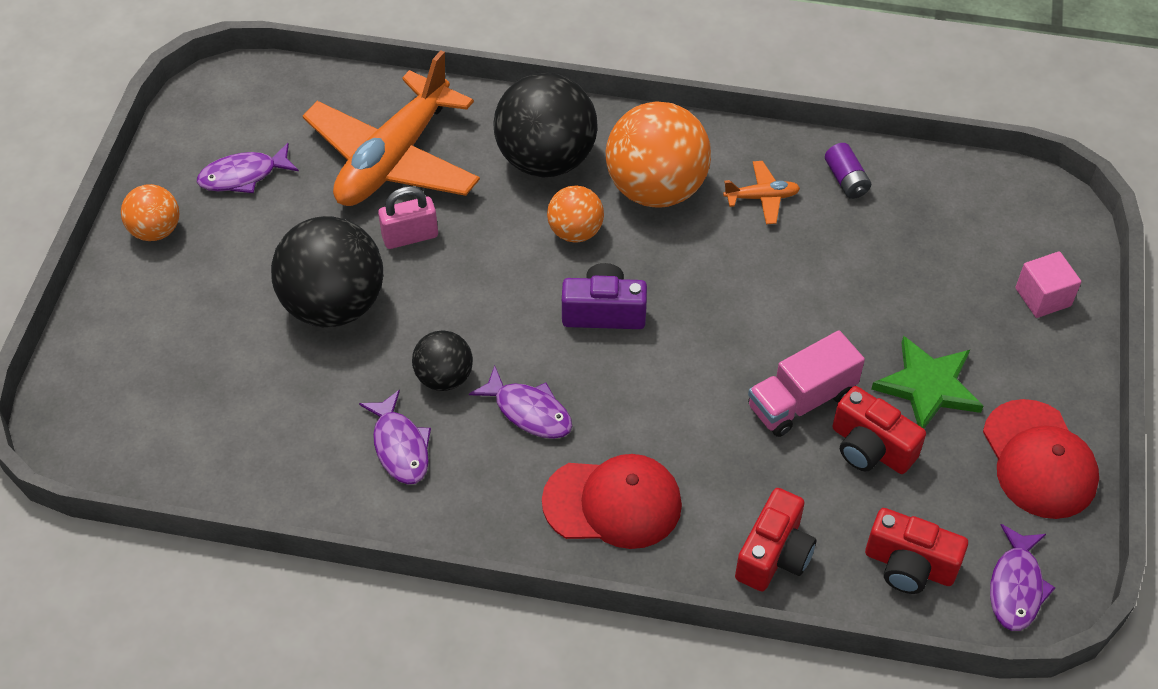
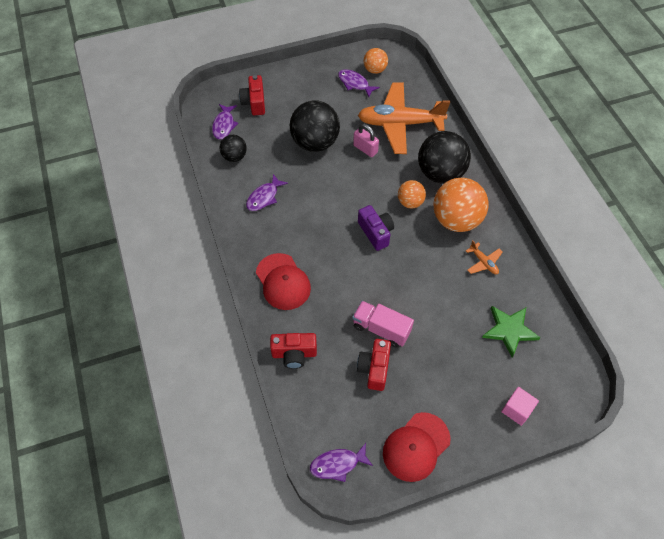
camera: 60 degrees right, 5 degrees up
(156, 230) = (310, 73): orange ball -> orange ball (375, 70)
(444, 377) = (305, 195): black ball -> black ball (234, 156)
(529, 411) = (308, 231): purple fish -> purple fish (224, 125)
(846, 180) = (521, 292): purple battery -> none
(909, 565) = (321, 412): red camera -> red camera (254, 103)
(928, 386) = (425, 379): green star -> green star (509, 330)

